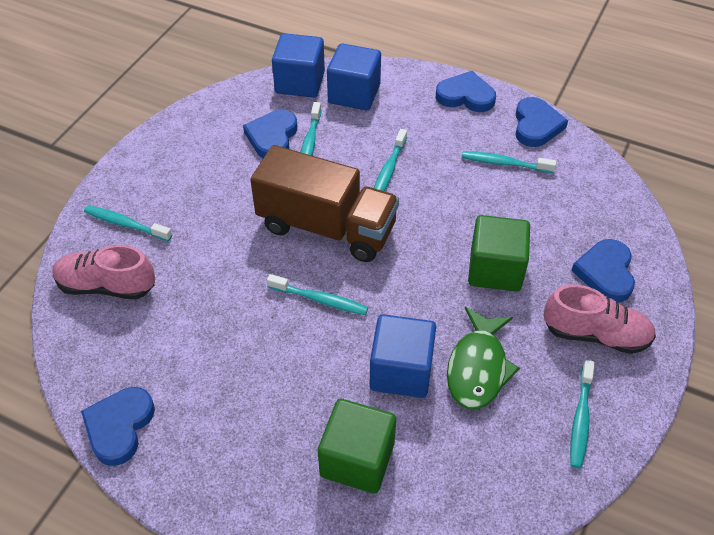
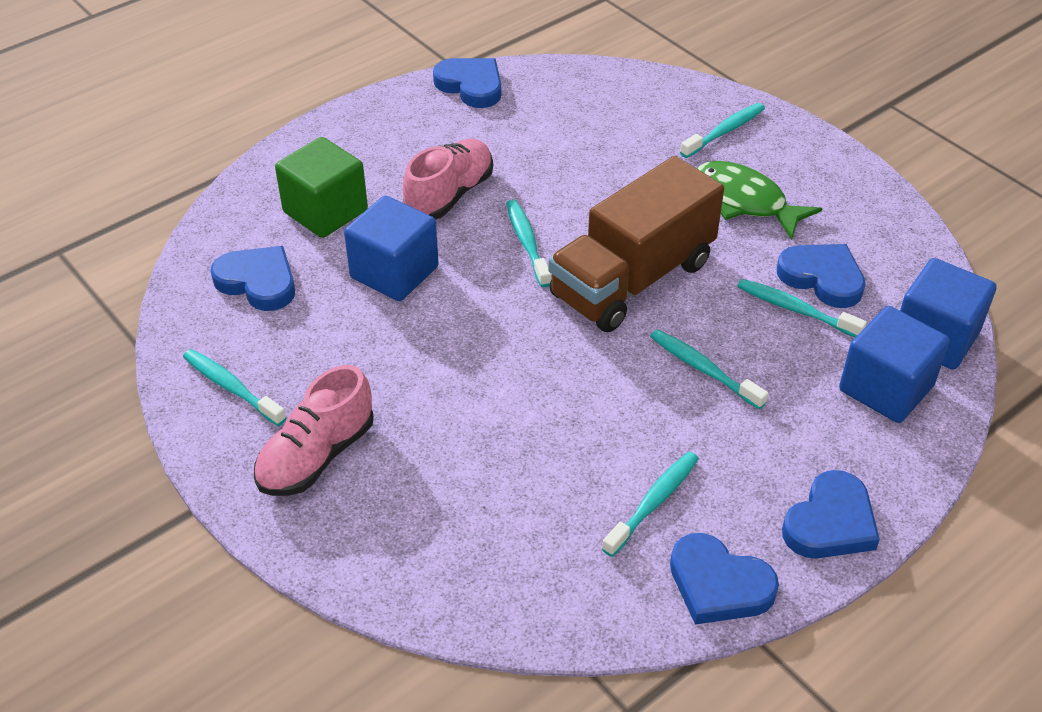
camera: 115 degrees right, 5 degrees down
(107, 286) = (642, 105): pink shoe -> pink shoe (449, 195)
(320, 300) = (527, 242): turquoise toothbrush -> turquoise toothbrush turned 120 degrees clockwise
(478, 368) = (353, 332): green fish -> green fish (744, 201)
(495, 269) = (472, 406): green cube -> none
(605, 273) = (393, 517): blue heart -> blue heart (258, 282)

